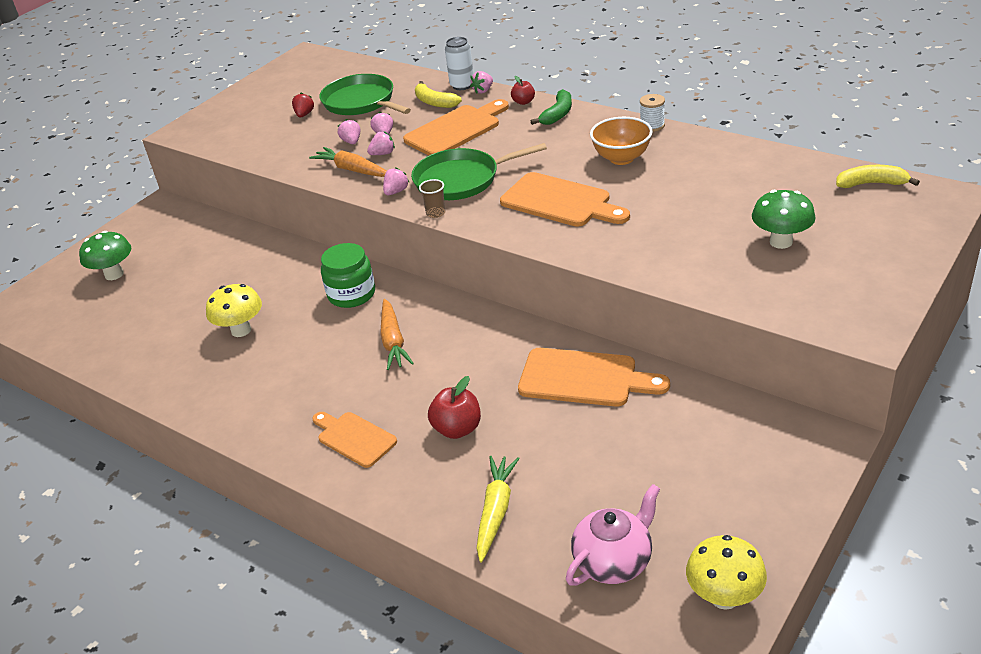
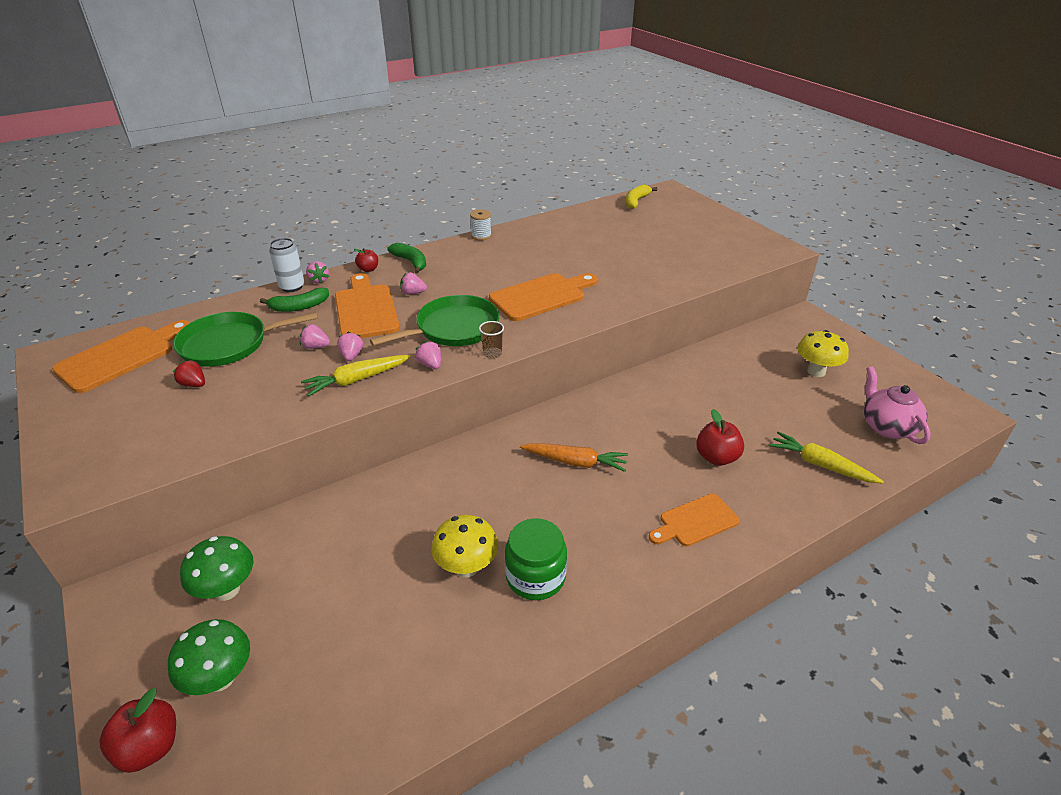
camera: 70 degrees left, 0 degrees up
(65, 275) = (150, 747): none -> red apple
(351, 142) = (301, 368): pink strawberry -> pink strawberry (413, 293)
(351, 294) = (480, 470): green jar -> green jar (535, 577)
(352, 170) = (356, 380): orange carrot -> yellow carrot
(434, 102) = (299, 307): yellow banana -> green banana
(461, 180) = (453, 328): green pan -> green pan turned 135 degrees counterclockwise
(584, 378) = (694, 381): orange cutting board -> orange cutting board (120, 357)
(621, 158) = (510, 258): orange bowl -> none
(724, 597) = (927, 395): yellow mushroom -> yellow mushroom (816, 371)
(781, 242) = (671, 242): green mushroom -> green mushroom (227, 590)

